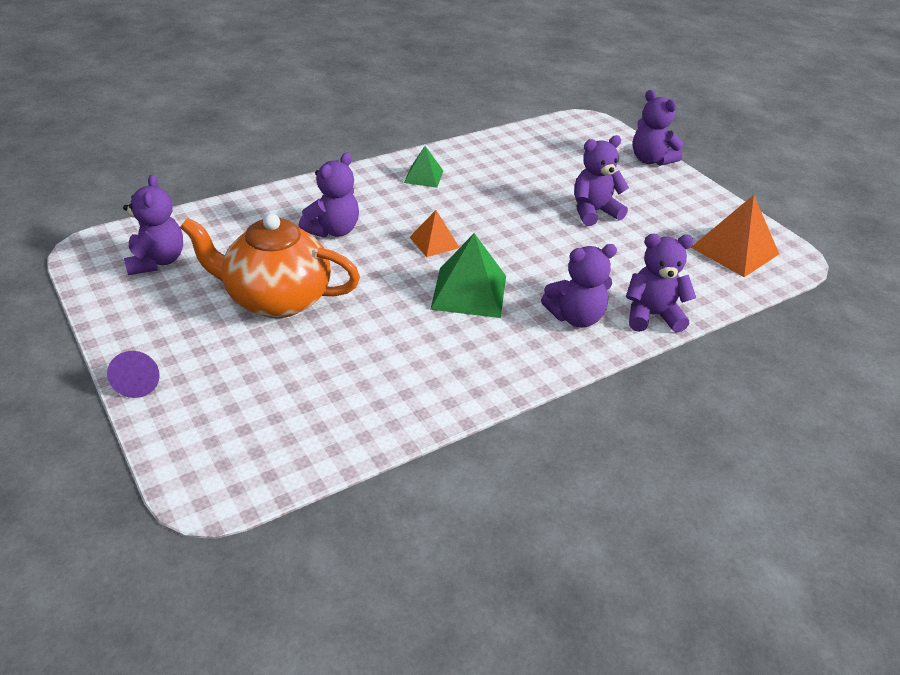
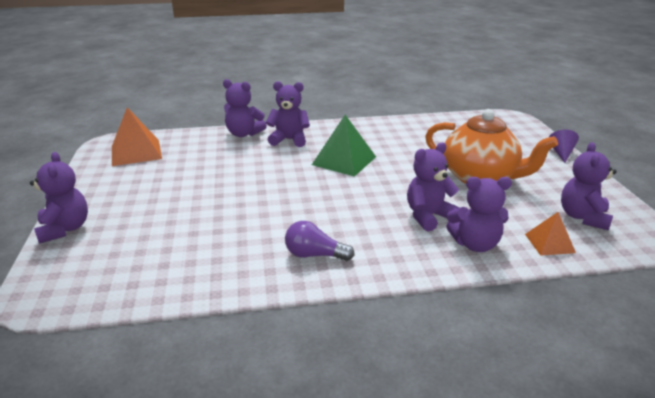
camera: 155 degrees left, 10 degrees down
(423, 176) = (314, 255): green pyramid -> purple light bulb
(434, 242) = (347, 193): orange pyramid -> orange pyramid (549, 243)
(594, 212) = (194, 192): purple teddy bear -> purple teddy bear (475, 244)

